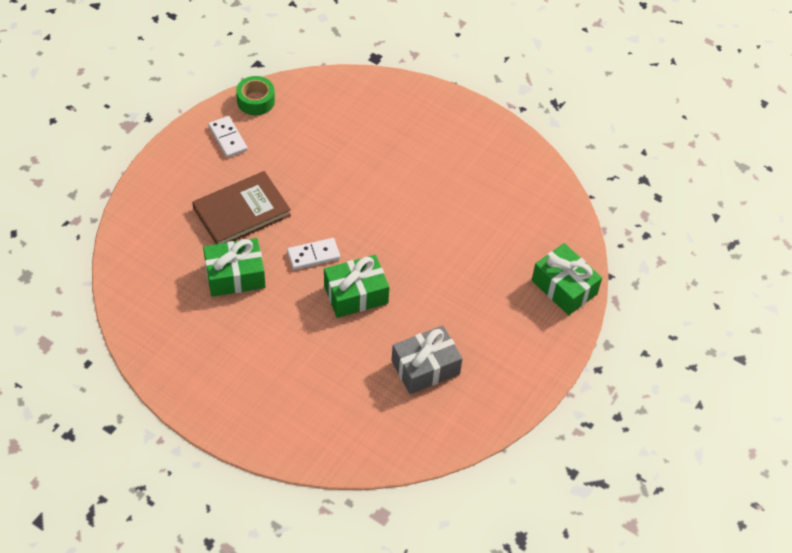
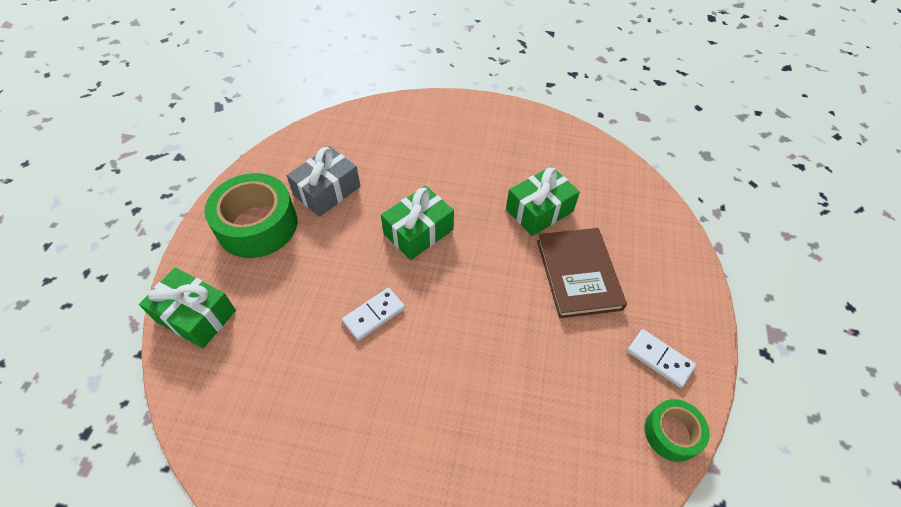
camera: 160 degrees right, 0 degrees up
(242, 212) = (578, 274): brown book -> brown book turned 45 degrees counterclockwise
(313, 255) = (479, 255): white domino -> white domino (374, 315)
(501, 353) = (257, 225): none -> green tape

